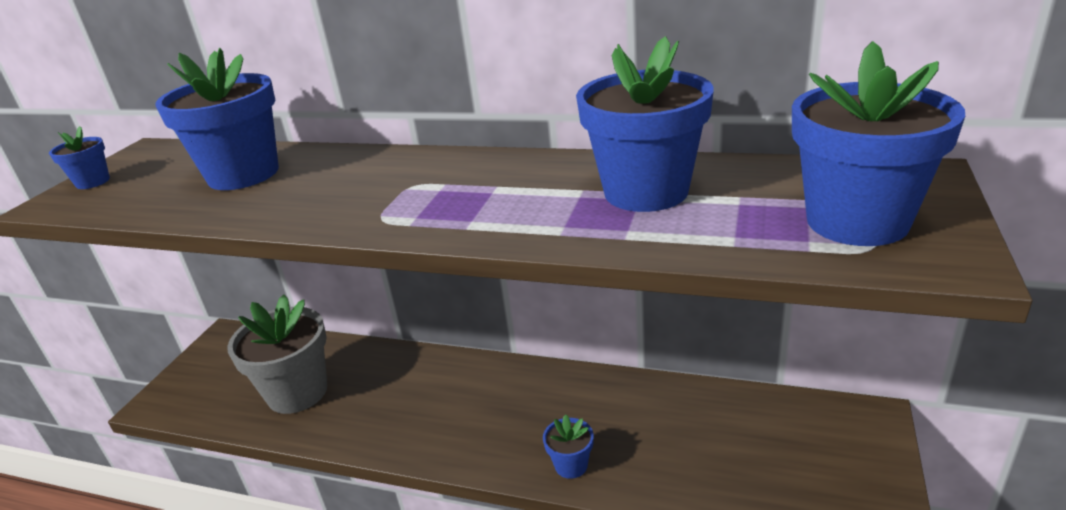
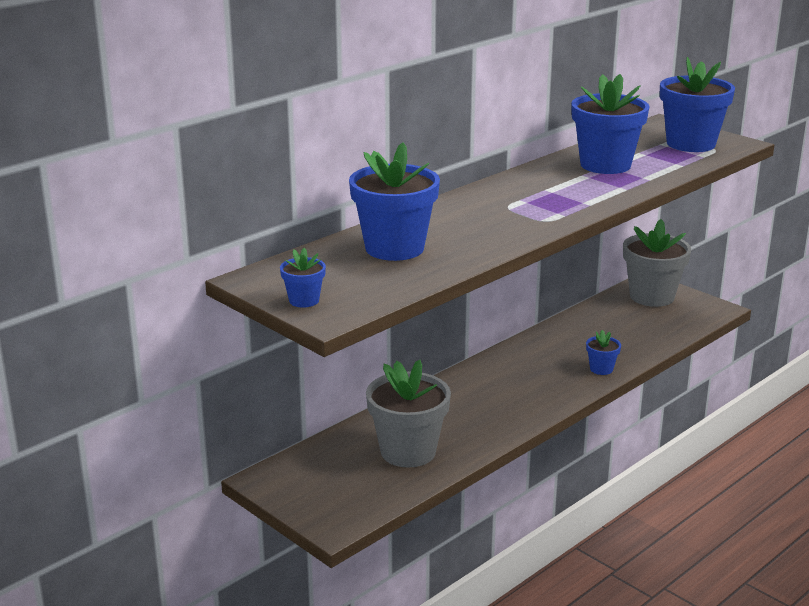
camera: 65 degrees left, 5 degrees down
(832, 437) = (652, 296): none -> grey flower pot

